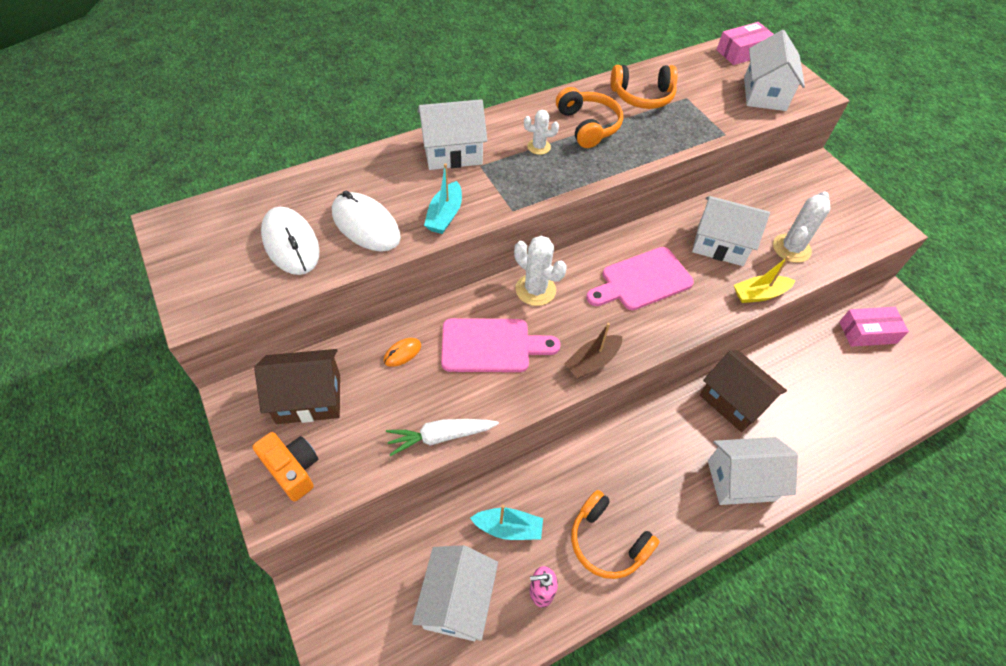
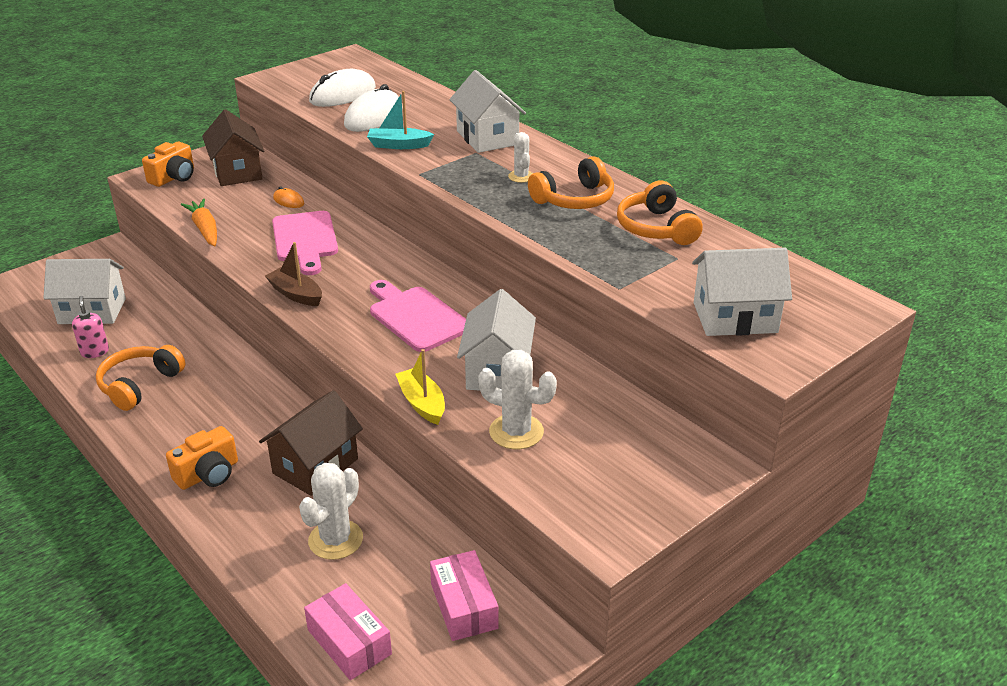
camera: 80 degrees right, 20 degrees down
(441, 436) = (205, 229): white carrot -> orange carrot
(508, 528) = (155, 328): turquoise boat -> none
(535, 290) = (381, 254): white cactus -> white cactus (335, 540)
(740, 480) = (208, 474): white house -> orange camera
(742, 52) = (826, 298): pink box -> pink box (349, 642)

